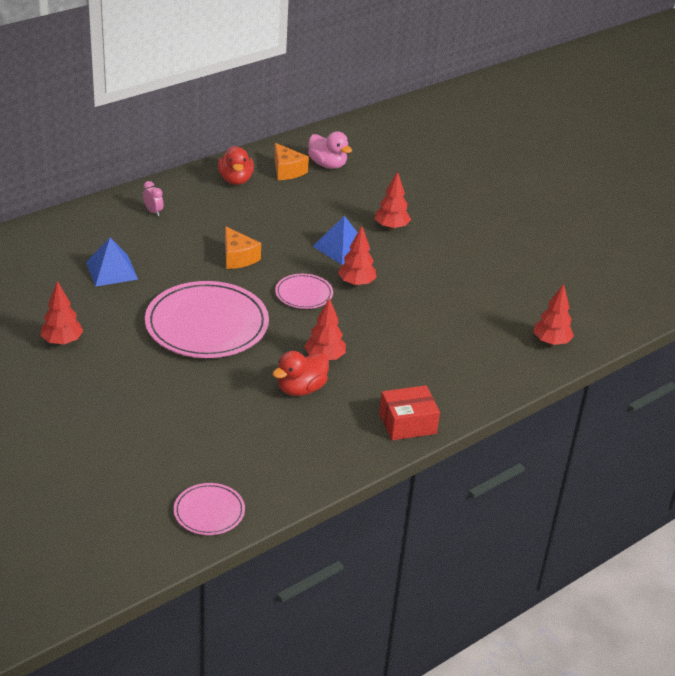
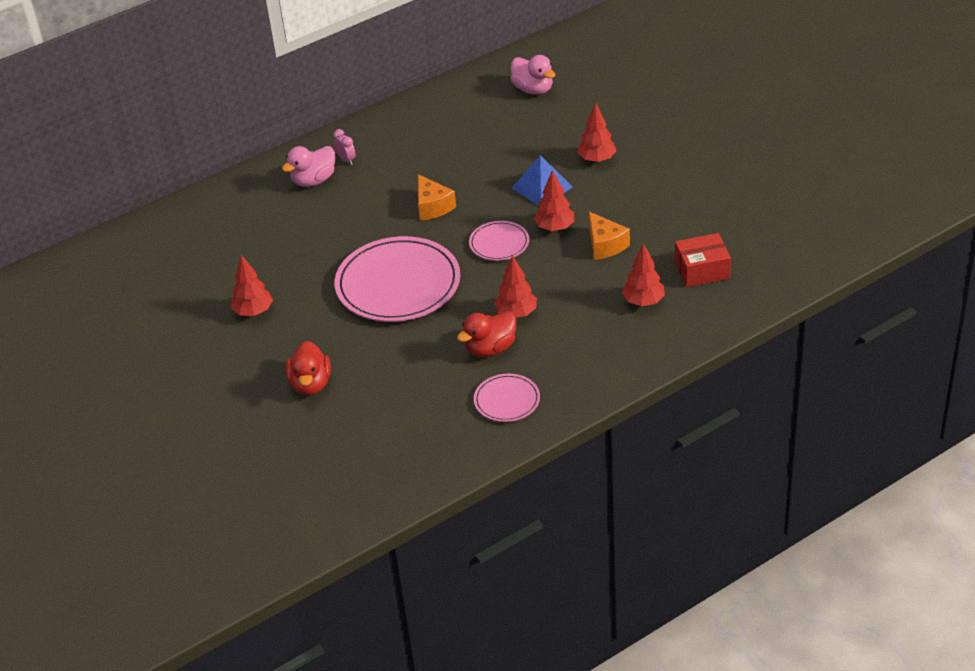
camera: 10 degrees right, 5 degrees up
(111, 270) = (303, 230): blue pyramid -> none
(122, 227) = (313, 180): none -> pink duck
(209, 511) = (394, 481): pink plate -> pink plate (507, 400)
(235, 180) = (433, 115): red duck -> red duck (311, 384)
(287, 171) = (489, 100): orange cheese -> orange cheese (605, 245)
(407, 423) = (597, 380): red box -> red box (702, 270)
(551, 342) = (756, 281): red tree -> red tree (643, 301)

